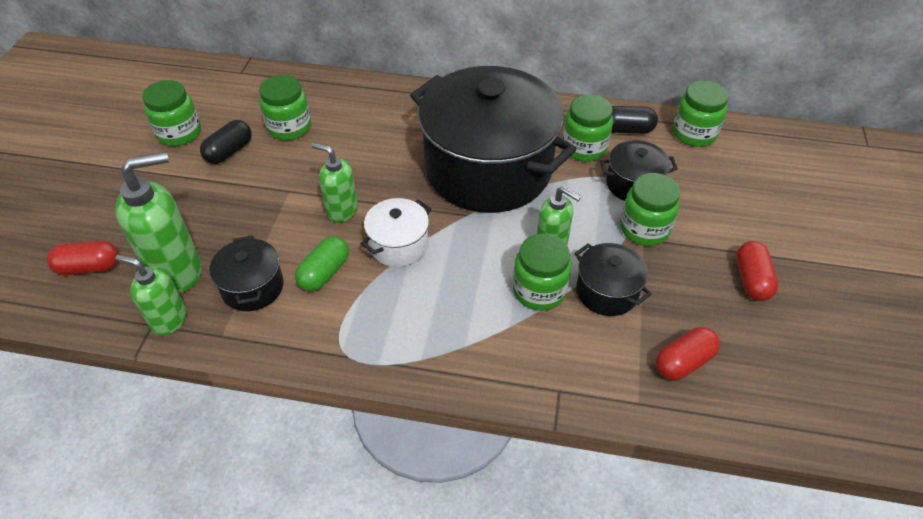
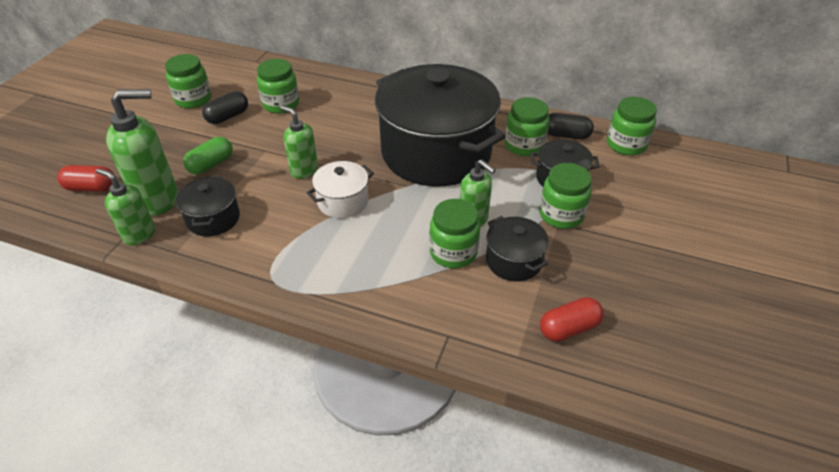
camera: 10 degrees right, 5 degrees down
(324, 273) = (275, 215): green capsule -> green capsule (211, 164)
(751, 280) = (650, 268): red capsule -> none

